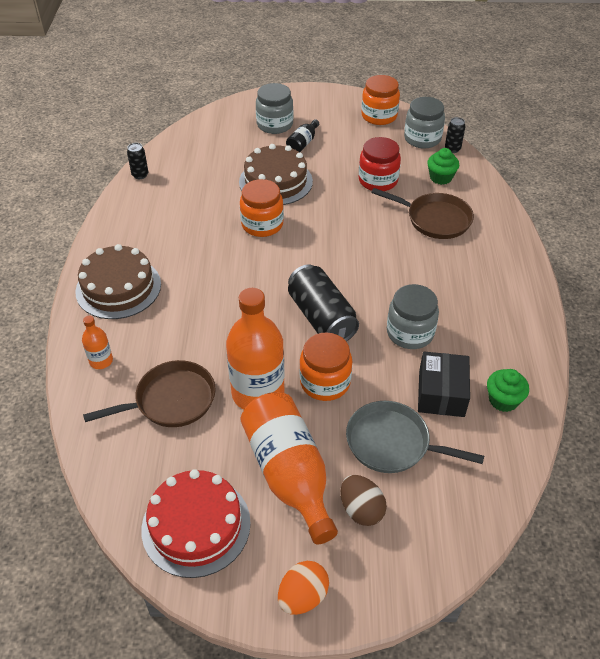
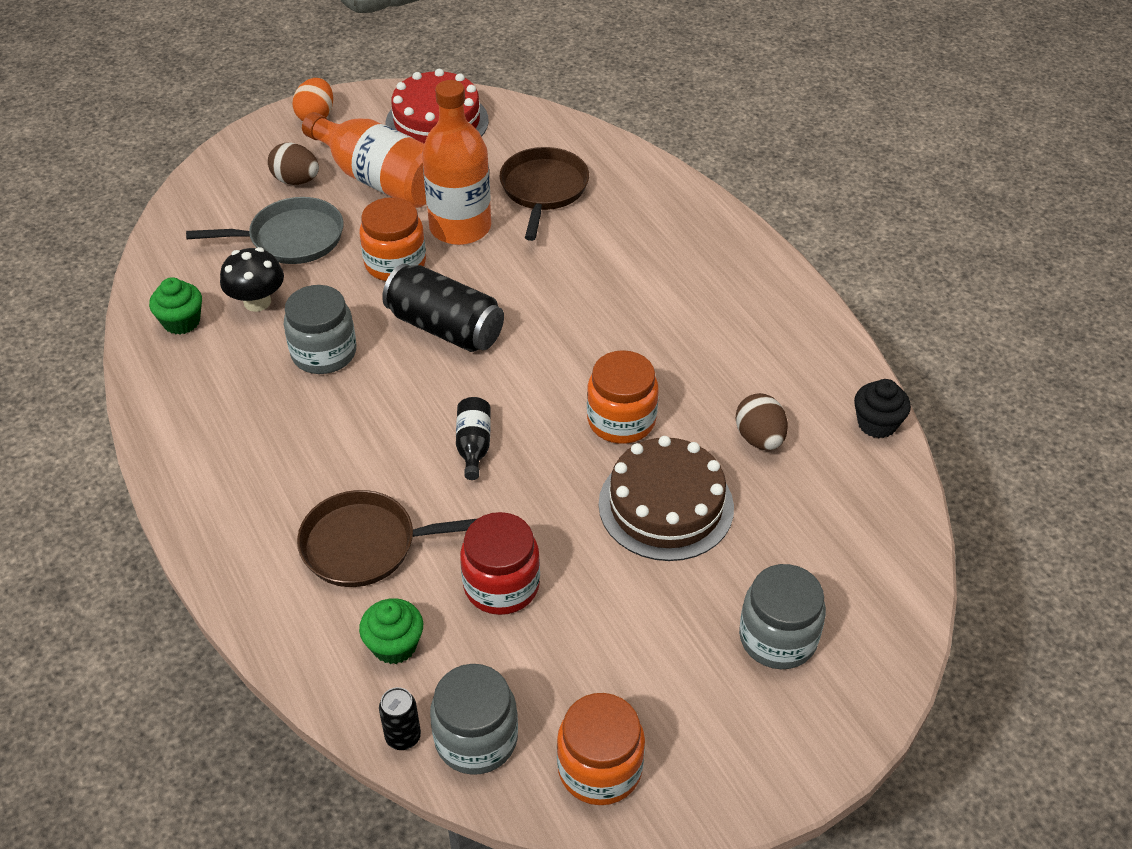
camera: 150 degrees right, 0 degrees up
(101, 361) = (649, 193): orange bottle -> none
(118, 288) = (716, 264): brown cake -> none
(140, 175) = (877, 424): black can -> black cupcake
(171, 400) = (543, 190): brown pan -> brown pan turned 150 degrees clockwise
(202, 190) = (759, 438): none -> brown egg
(303, 143) = (689, 613): black bottle -> black bottle (474, 445)
(441, 393) = (257, 302): black box -> black mushroom

